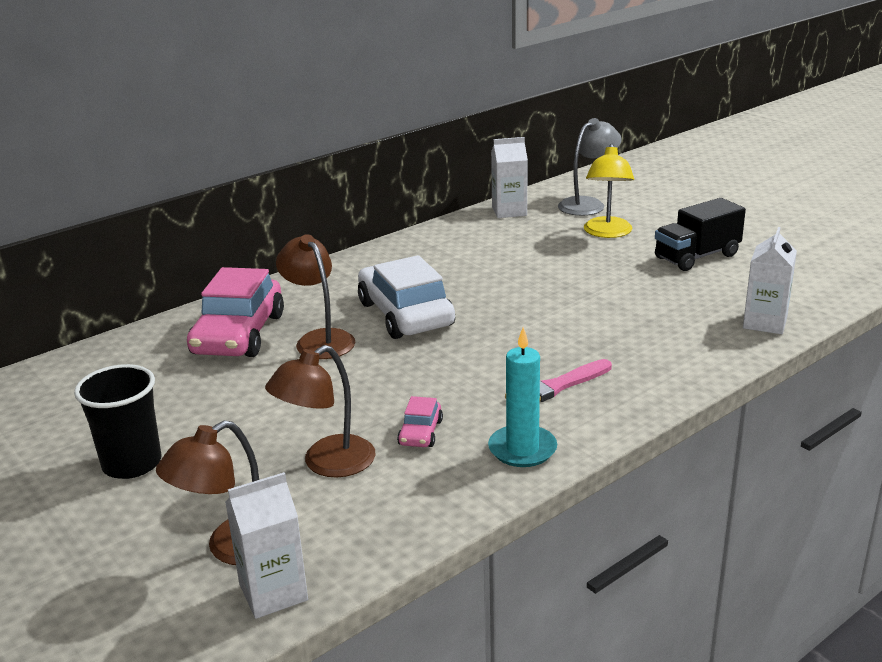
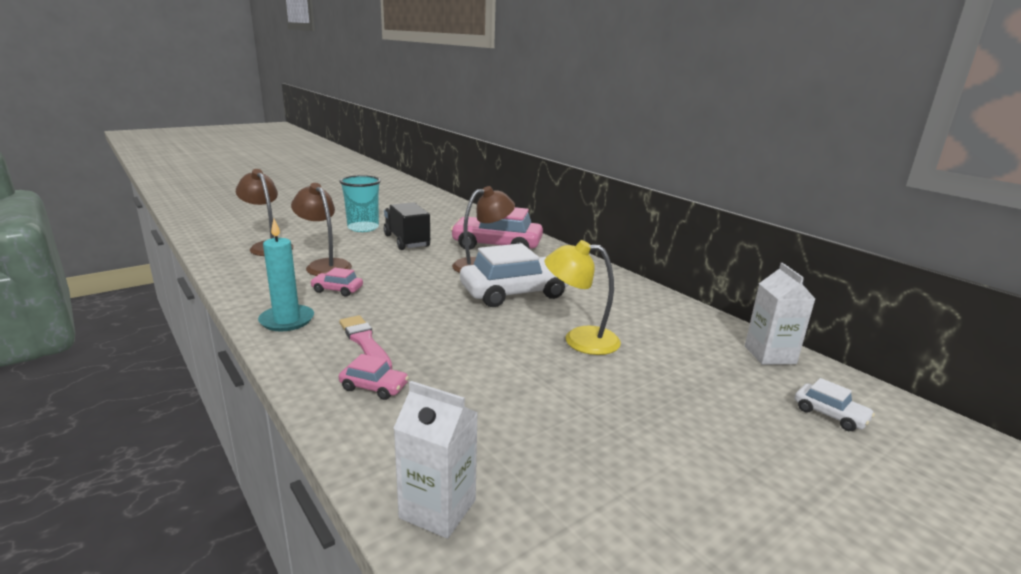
camera: 90 degrees right, 5 degrees down
(132, 464) = (363, 228): black cup -> turquoise cup
(273, 592) = (223, 253): white carton -> none
(588, 204) = (830, 414): grey lamp -> white car
(607, 233) = (728, 417): yellow lamp -> yellow lamp (580, 339)
(638, 367) = (374, 387): none -> pink car
(697, 257) = (663, 487): black truck -> black truck (406, 241)

